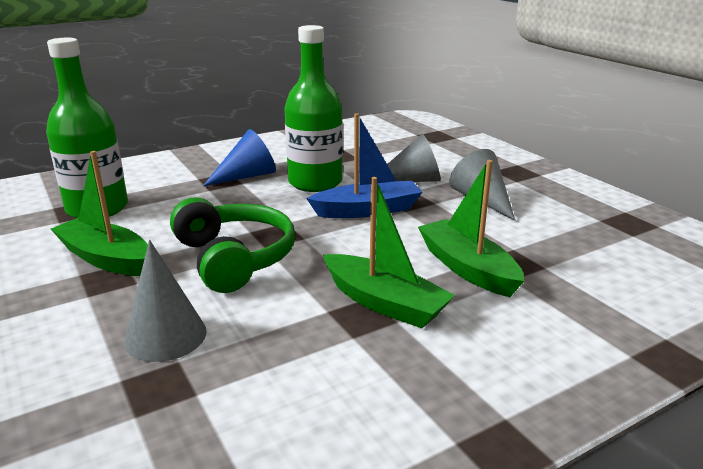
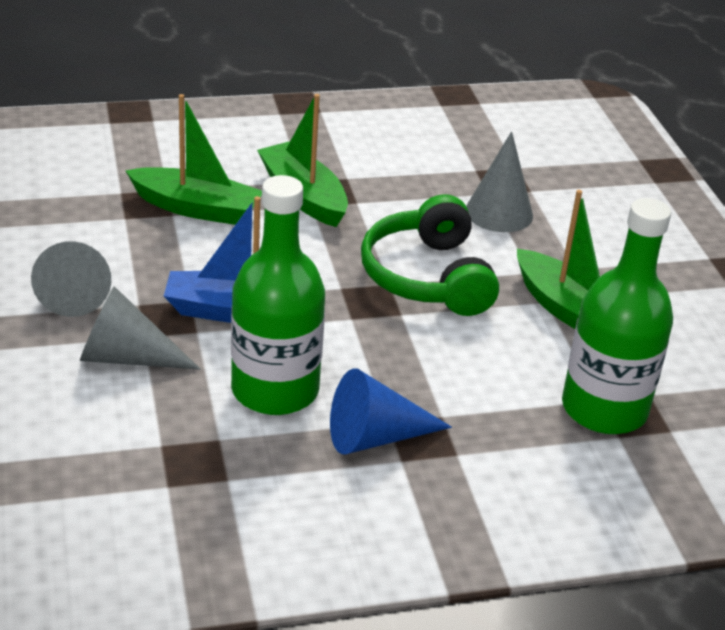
camera: 165 degrees left, 10 degrees up
(467, 268) = (197, 208): green boat -> green boat turned 60 degrees counterclockwise

